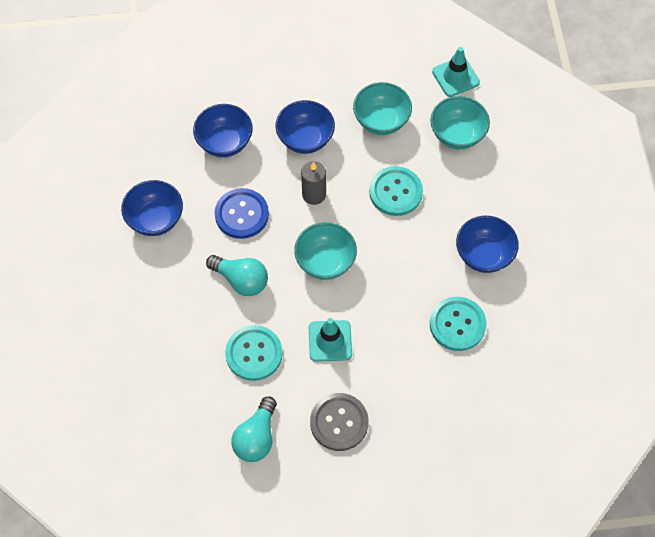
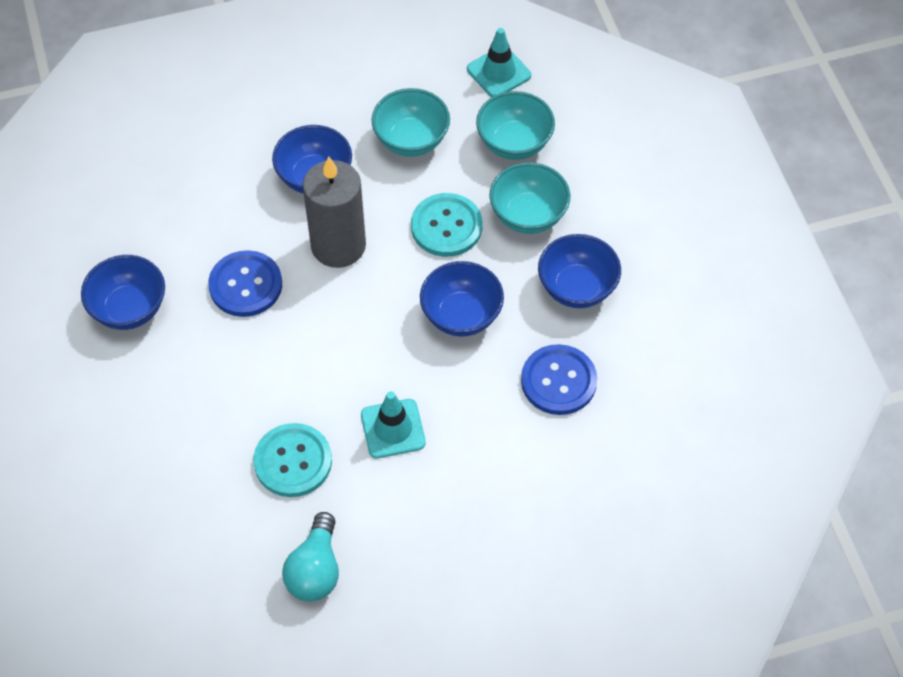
camera: 10 degrees left, 5 degrees down
(224, 142) = (207, 197): blue bowl -> blue bowl (461, 315)
(241, 280) = (259, 369): turquoise light bulb -> none
(314, 194) = (338, 245): grey candle -> grey candle, size x1.70
(325, 261) = (369, 328): turquoise bowl -> turquoise bowl (528, 215)
(339, 422) = (424, 532): grey button -> none
(457, 324) = (558, 381): turquoise button -> blue button

